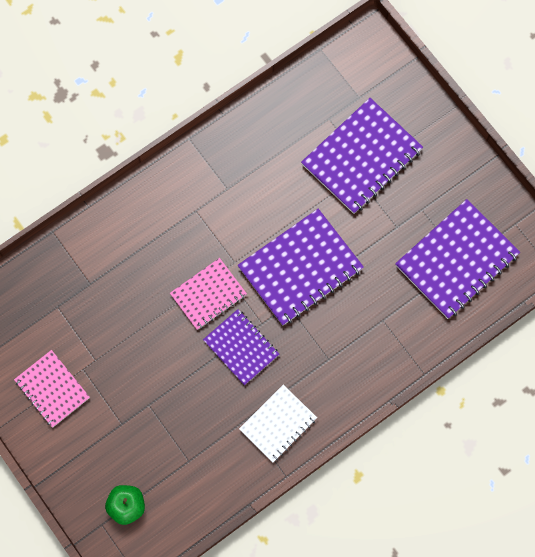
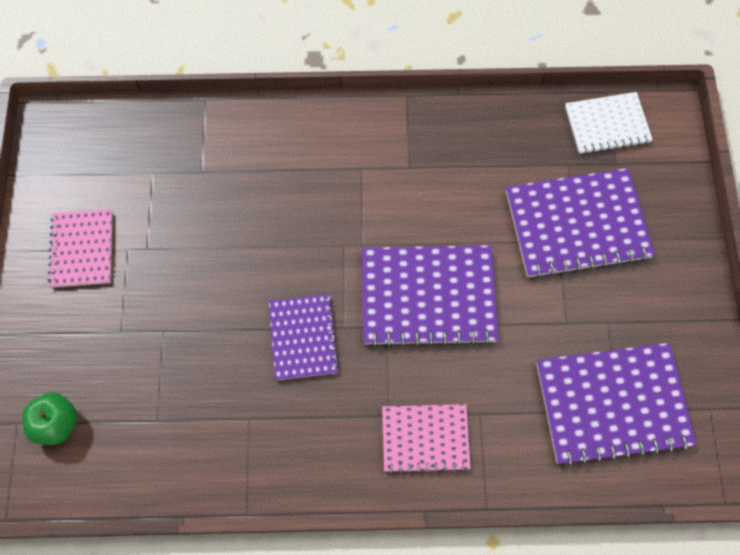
camera: 35 degrees right, 5 degrees down
(208, 294) = (310, 259): pink notebook -> pink notebook (425, 438)
(278, 424) = (281, 448): white notebook -> white notebook (607, 124)

